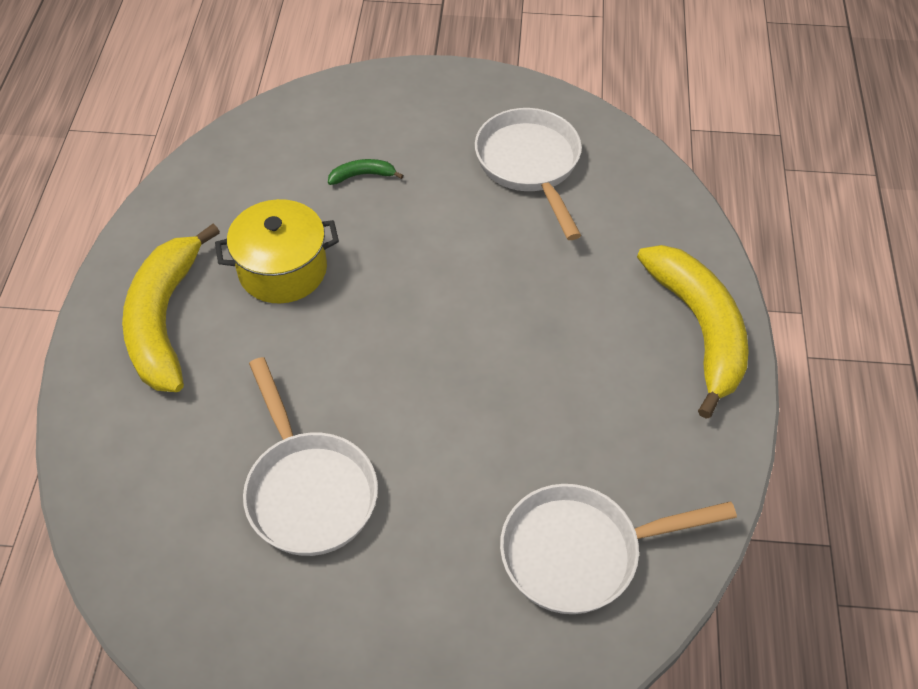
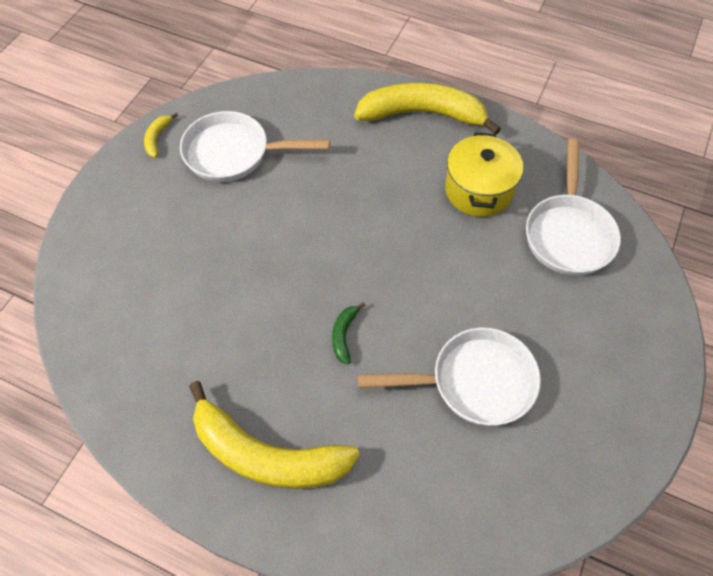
camera: 70 degrees left, 5 degrees up
(283, 270) = (255, 348): yellow pot -> yellow pot (478, 190)
(362, 175) = (182, 264): green banana -> green banana (344, 335)
(517, 95) = (157, 138): none -> yellow banana

